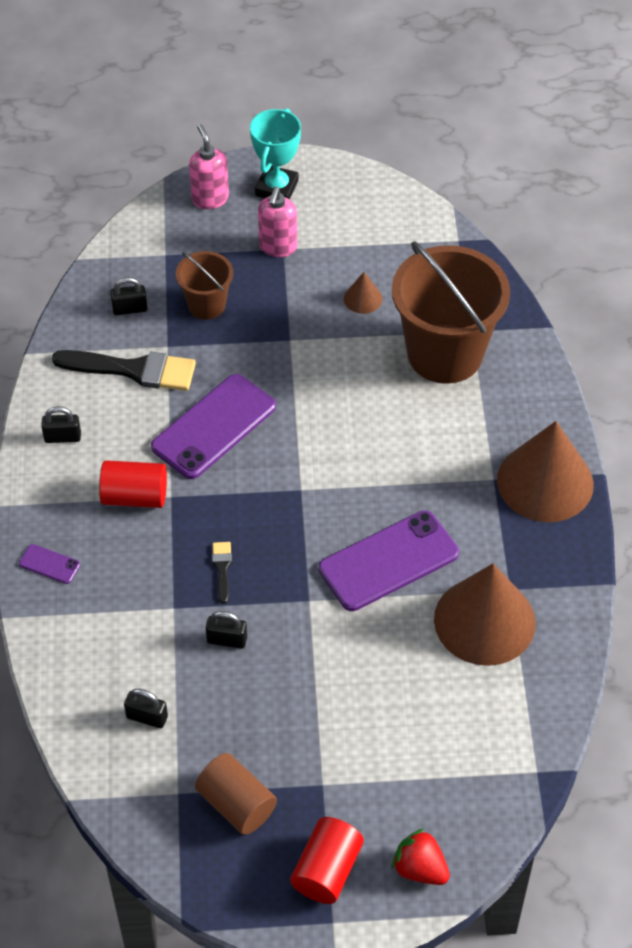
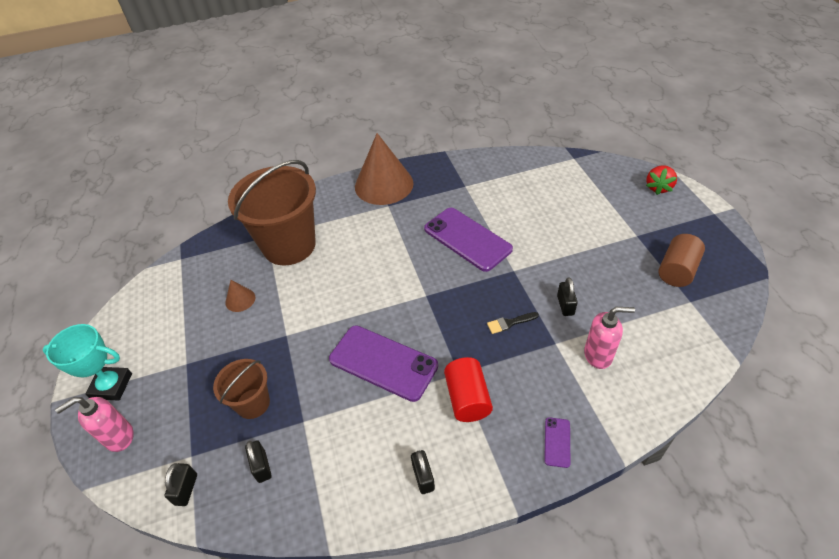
camera: 100 degrees left, 5 degrees down
(133, 370) = (334, 441): black brush -> none
(147, 717) = (649, 334): black padlock -> black padlock (186, 489)
(278, 247) = (184, 367): pink soap dispenser -> pink soap dispenser (598, 355)
(327, 870) = (687, 222): red cylinder -> none
(484, 621) = (491, 191): brown cone -> none

